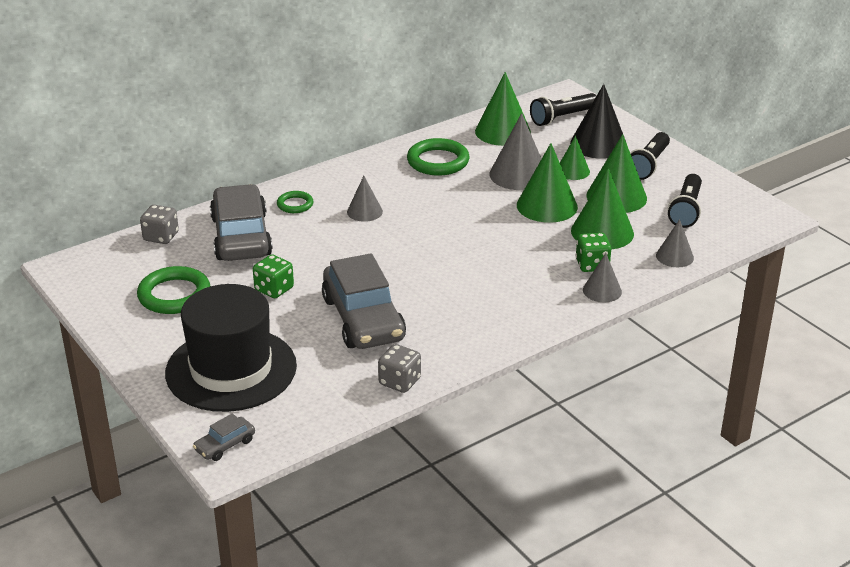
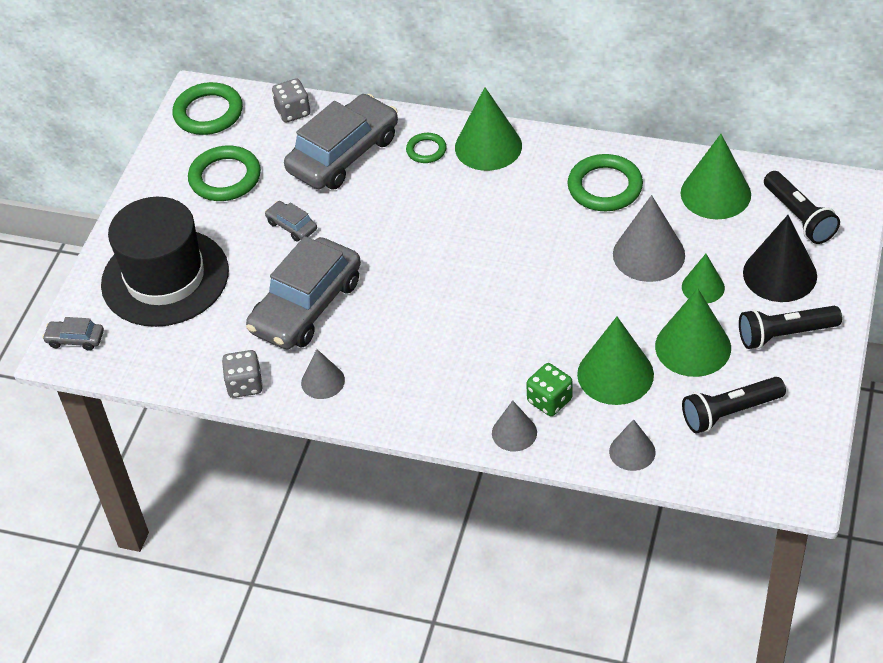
camera: 55 degrees right, 15 degrees up
(93, 271) = (208, 113): none -> green ring
(274, 289) = (292, 226): green dice -> grey car
(364, 211) = (465, 198): grey cone -> grey cone (323, 381)
(547, 206) = (616, 308): green cone -> green cone (488, 146)
(562, 118) = (799, 217): black flashlight -> black flashlight turned 135 degrees counterclockwise

